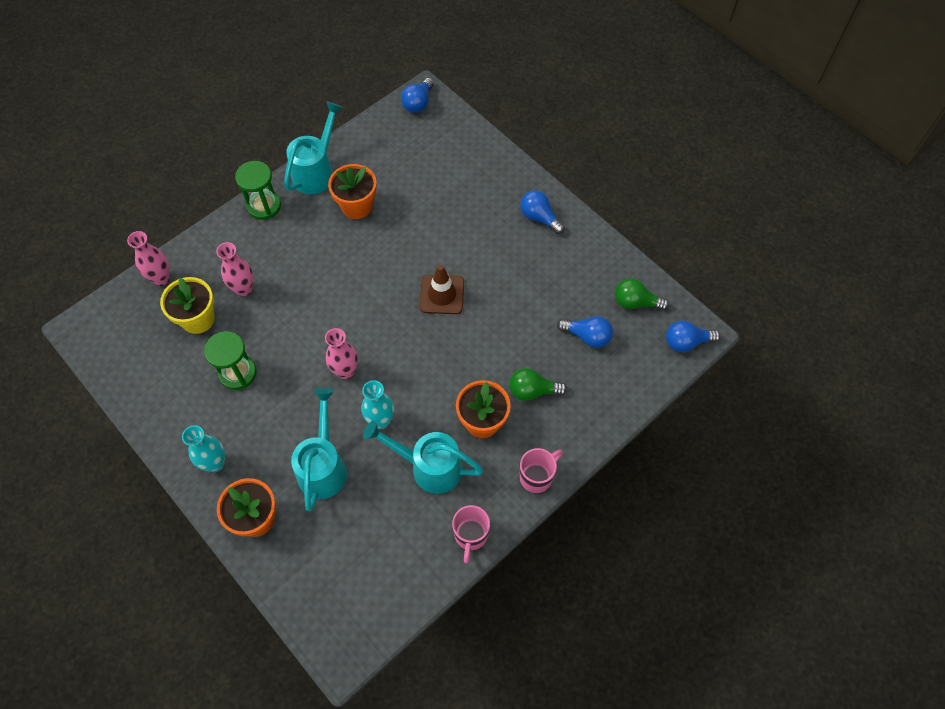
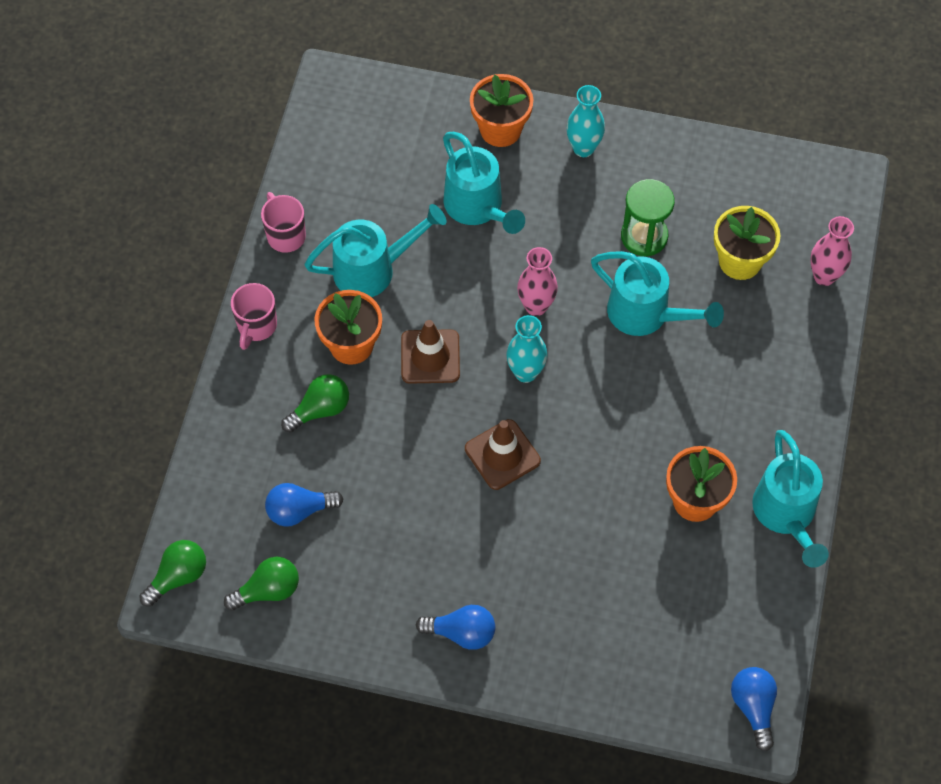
camera: 145 degrees right, 0 degrees up
(244, 289) = (725, 321): pink vase -> none
(264, 206) = (802, 429): green hourglass -> none
(285, 323) = (646, 314): none -> turquoise watering can
(380, 421) = (457, 281): turquoise vase -> turquoise vase (525, 372)
(438, 381) = (430, 357): none -> brown traffic cone
(686, 342) = (178, 576): blue light bulb -> green light bulb

